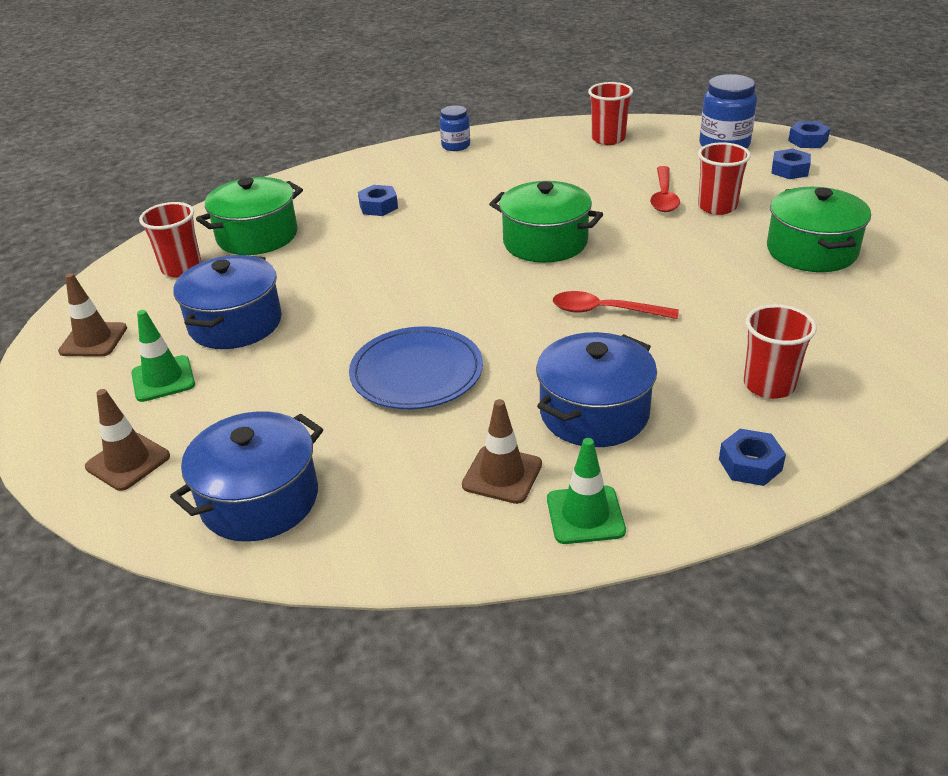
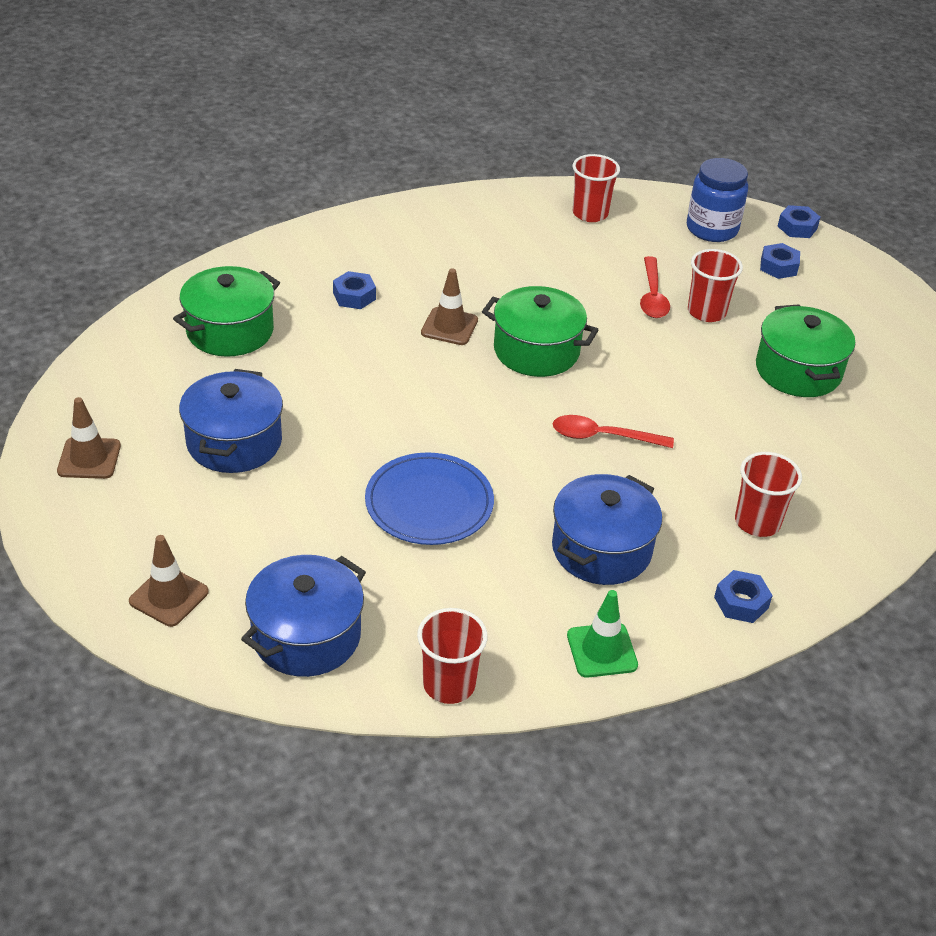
camera: 10 degrees left, 5 degrees up
(163, 379) = (177, 506): green traffic cone -> none
(181, 268) = (158, 371): red cup -> red cup (449, 684)
(456, 146) = (425, 214): blue jar -> none
(502, 475) = (524, 611): brown traffic cone -> brown traffic cone (449, 326)

